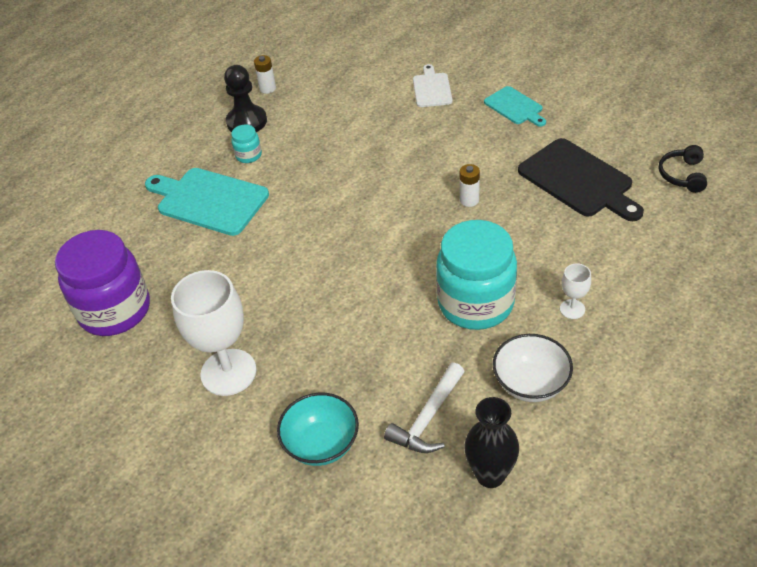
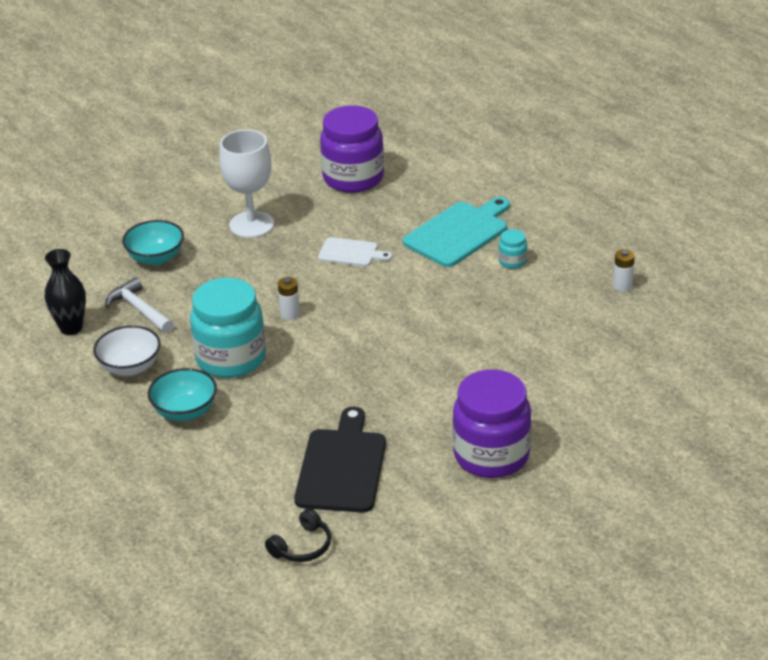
camera: 105 degrees right, 10 degrees down
(246, 122) = (569, 266): black pawn -> none
(432, 88) = (561, 401): white cutting board -> white cutting board (351, 253)
(469, 200) = (360, 385): white battery -> white battery (290, 314)
(515, 107) = (491, 455): turquoise cutting board -> purple jar
(572, 309) = (185, 411): white goblet -> turquoise bowl
(578, 180) = (342, 466): black cutting board -> black cutting board turned 120 degrees clockwise
(682, 175) = (302, 546): black headphones -> black headphones turned 105 degrees clockwise

